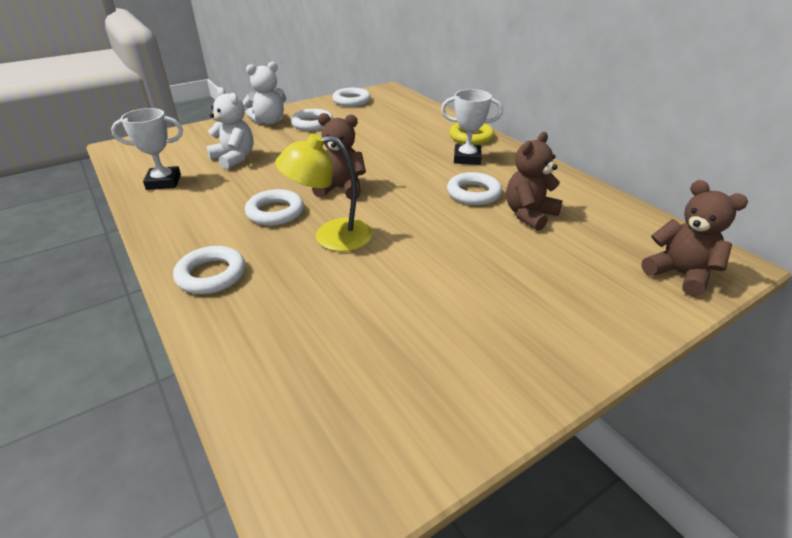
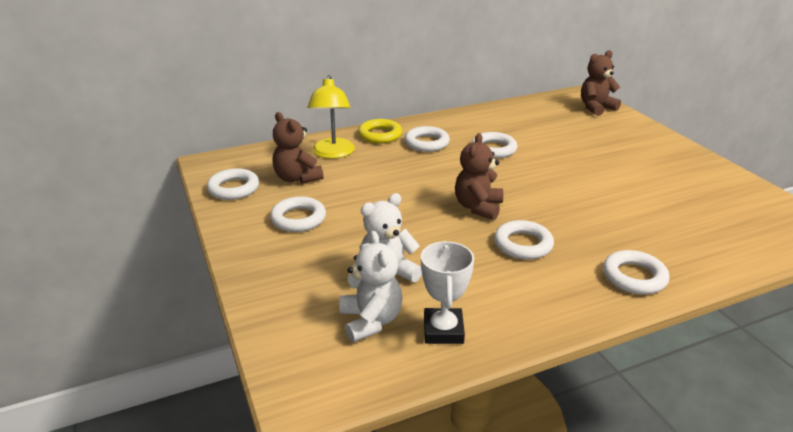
camera: 80 degrees left, 5 degrees down
(269, 121) = (271, 251): white teddy bear -> white teddy bear (371, 321)
(331, 237) = (565, 216): yellow lamp -> yellow lamp (333, 153)
(467, 158) = (426, 143): white trophy -> white ring
(529, 215) = (528, 135): brown teddy bear -> brown teddy bear (297, 178)

